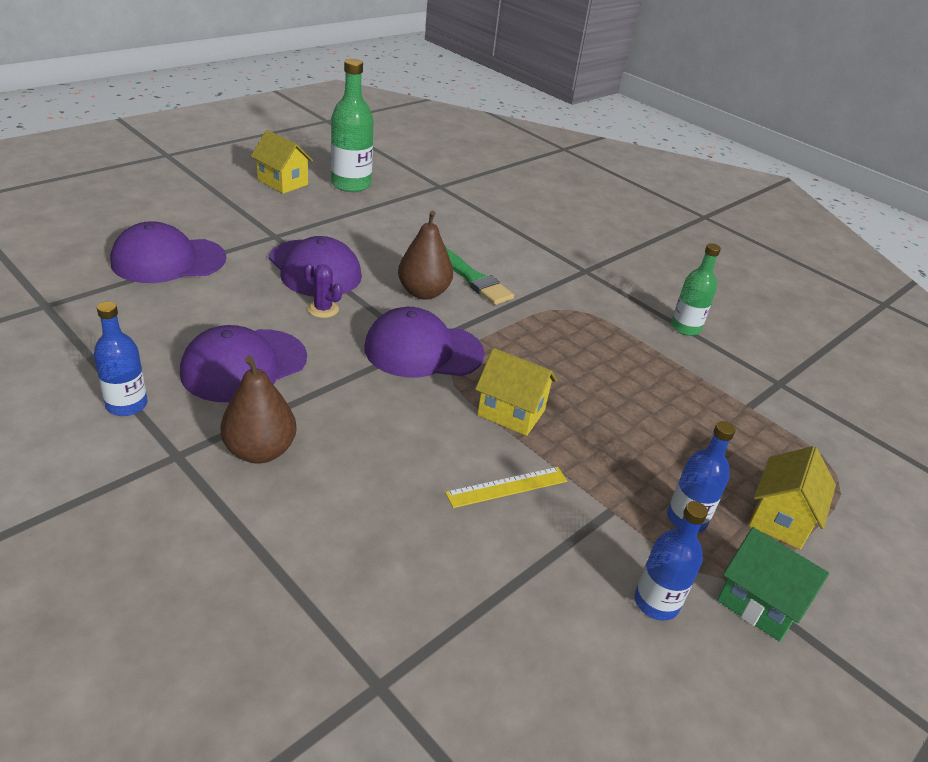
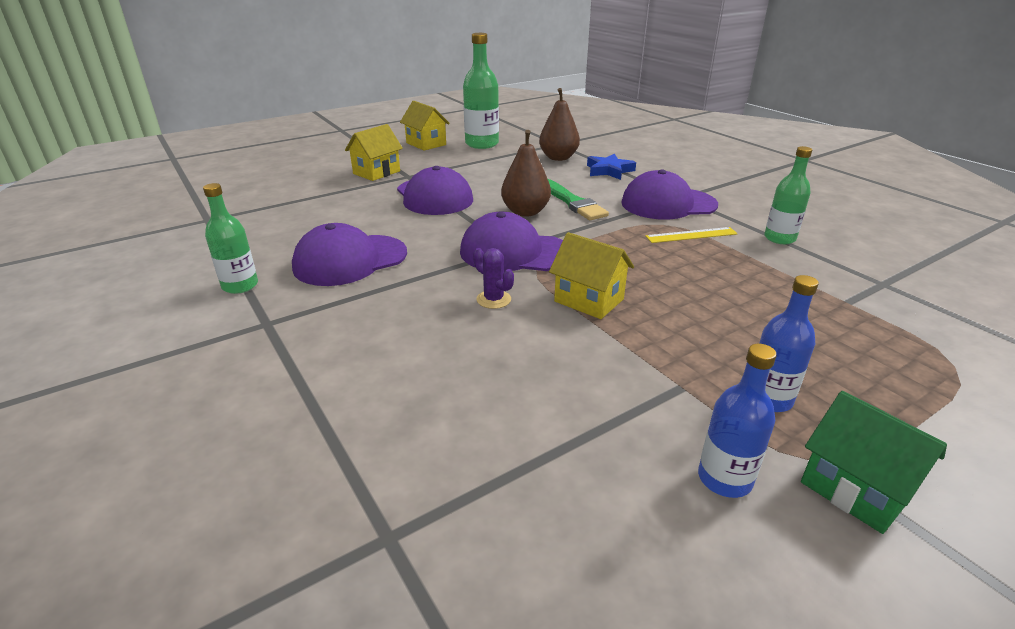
camera: 15 degrees right, 5 degrees down
(126, 405) = (240, 286): blue bottle -> green bottle
(168, 260) = (316, 191): purple cap -> purple cap (668, 204)
(260, 451) = (341, 322): brown pear -> brown pear (558, 158)
(323, 309) = (432, 223): purple cactus -> purple cactus (493, 299)
(504, 230) = (609, 170): none -> blue star
(507, 487) = (572, 361): yellow ruler -> yellow ruler (691, 235)
(780, 518) = (884, 404): yellow house -> yellow house (376, 172)

